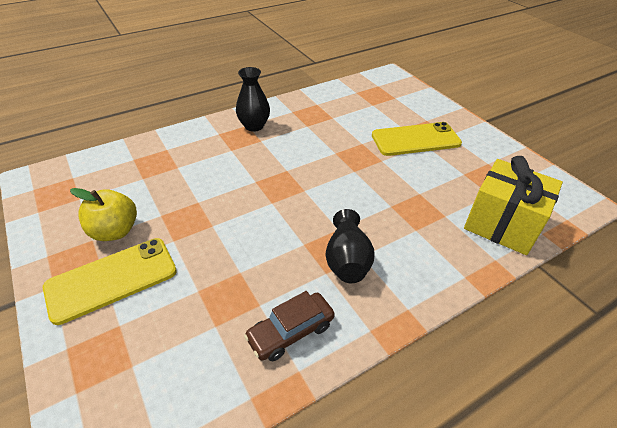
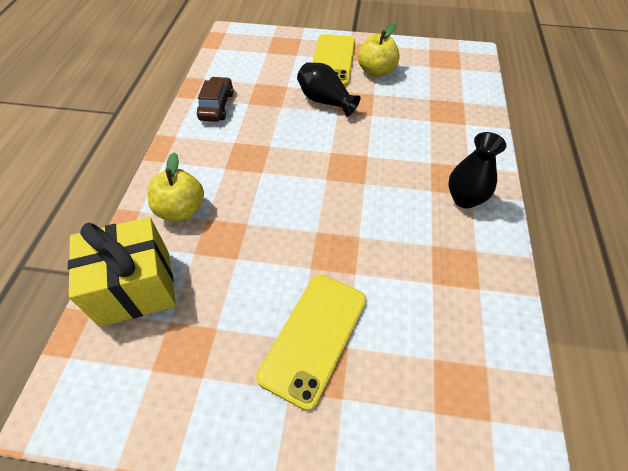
camera: 130 degrees right, 10 degrees up
(347, 260) = (230, 158): black vase -> black vase (325, 101)
(429, 250) = (181, 210): none -> yellow apple

